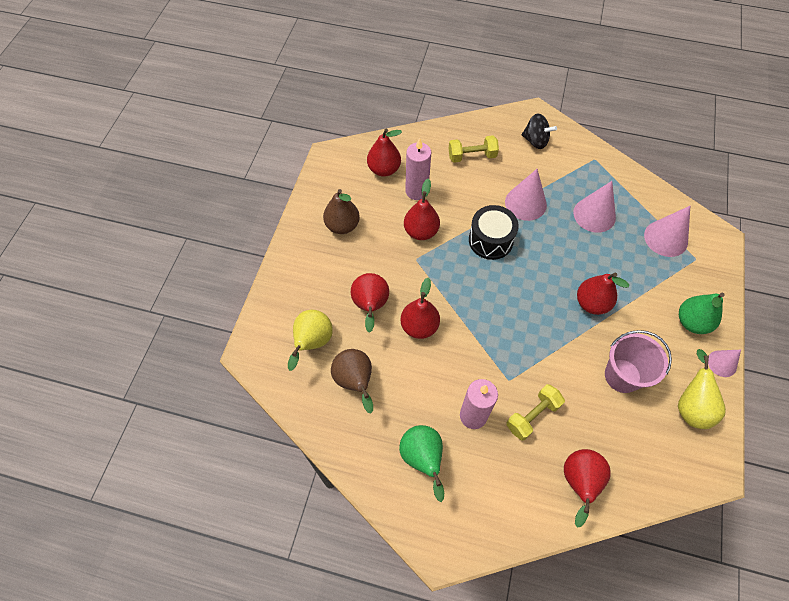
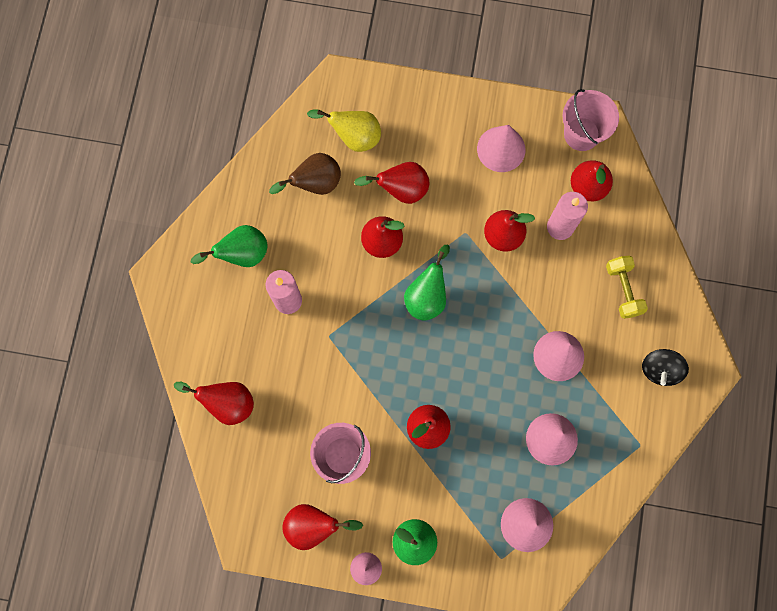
camera: 85 degrees right, 15 degrees up
(338, 169) = (581, 134): none -> pink bucket
(342, 225) = (501, 149): brown pear -> pink cone
(473, 294) = (427, 296): none -> green pear
(490, 240) = (500, 315): black drum -> none
(532, 416) = (292, 359): yellow dumbbell -> none
(690, 406) = (314, 526): yellow pear -> red pear

